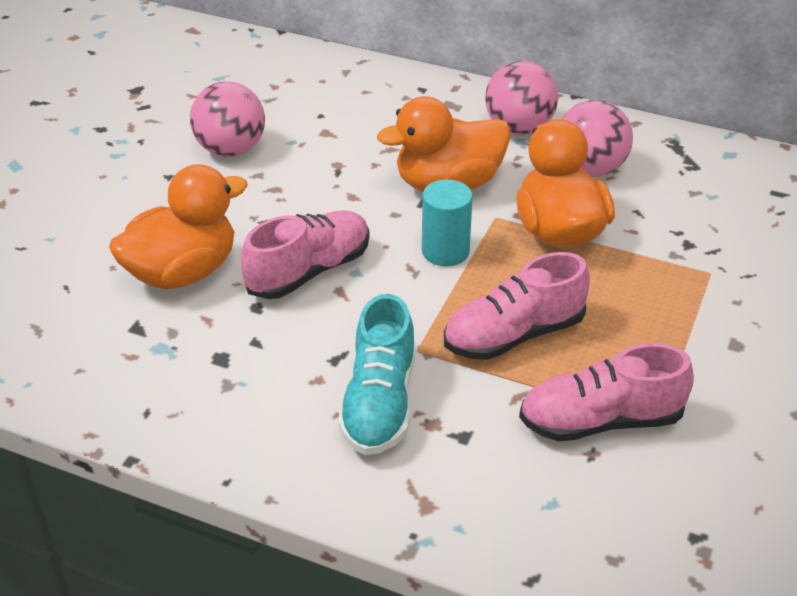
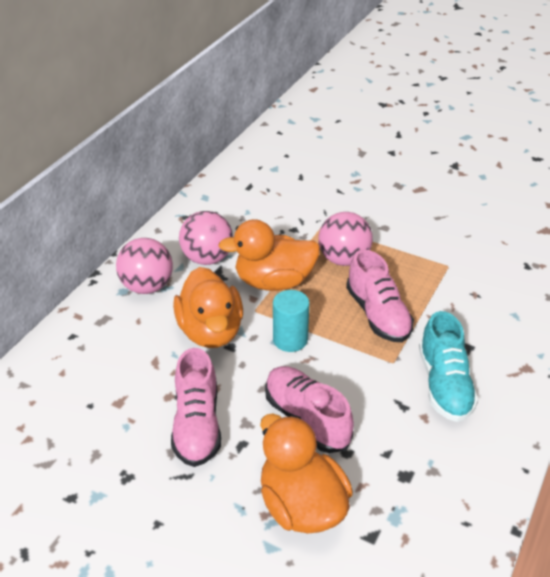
camera: 85 degrees left, 0 degrees up
(231, 149) = (126, 473): pink ball -> pink ball (343, 259)
(379, 403) = (444, 384): turquoise shoe -> turquoise shoe turned 75 degrees clockwise
(600, 421) = (450, 287): pink shoe -> pink shoe (197, 425)

